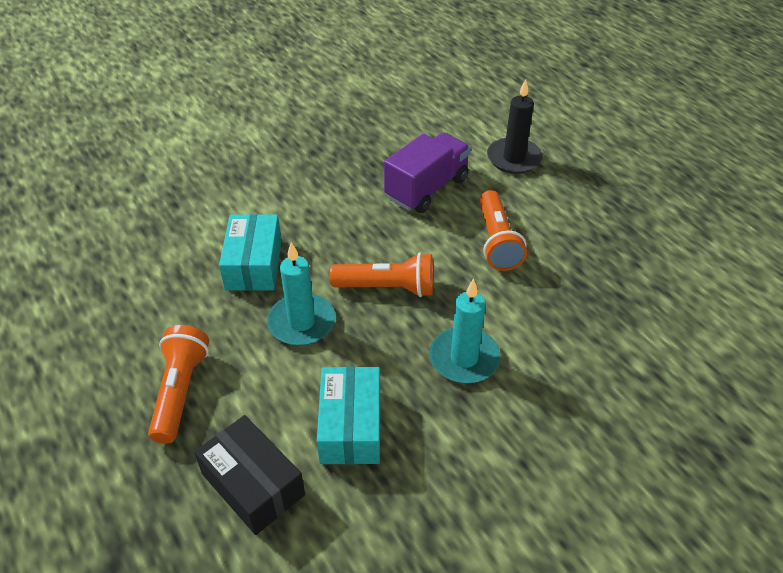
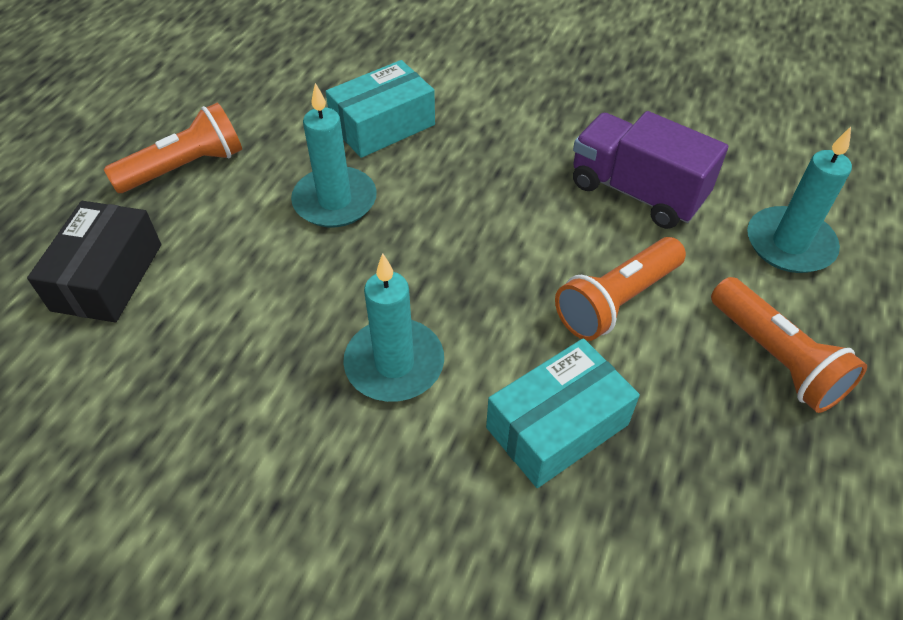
camera: 55 degrees right, 5 degrees up
(351, 426) = (225, 313): turquoise box -> turquoise box (557, 426)
(387, 288) = (444, 241): orange flashlight -> orange flashlight (776, 358)
(427, 188) = (636, 192): purple truck -> purple truck turned 150 degrees counterclockwise
(514, 158) = (789, 244): black candle -> turquoise candle

